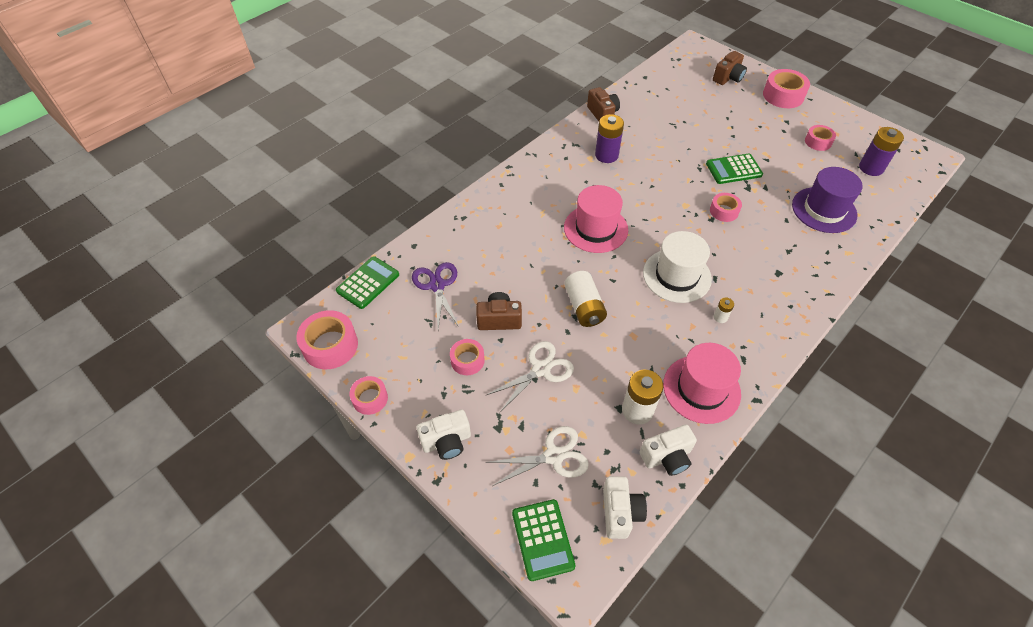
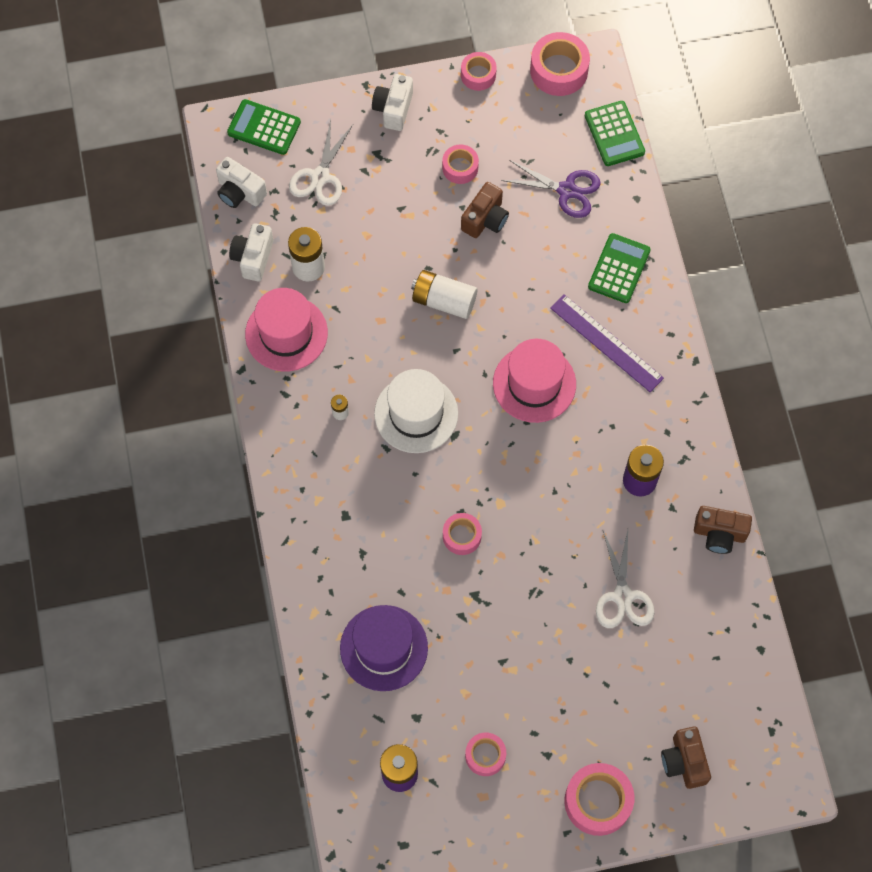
camera: 125 degrees right, 15 degrees up
(535, 209) = (606, 343): none -> purple ruler
(541, 369) = (405, 219): white scissors -> white scissors (622, 596)
(733, 169) = (514, 606): green calculator -> green calculator (619, 269)

